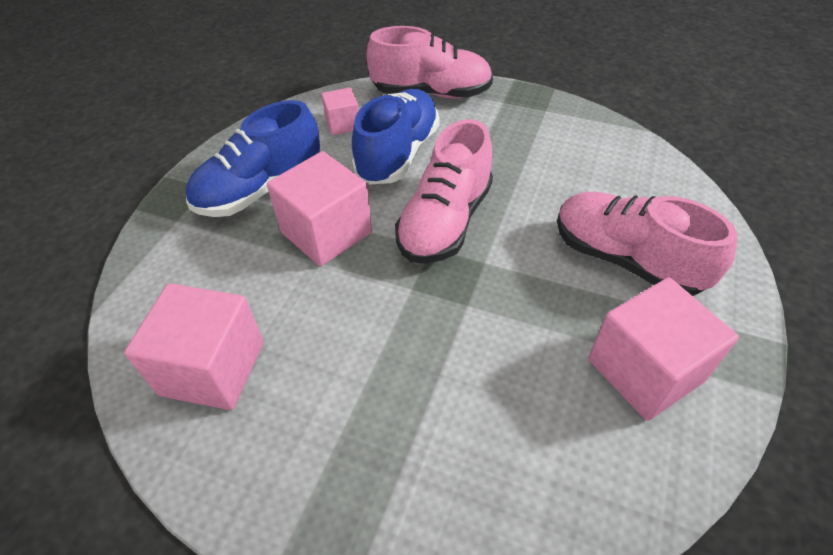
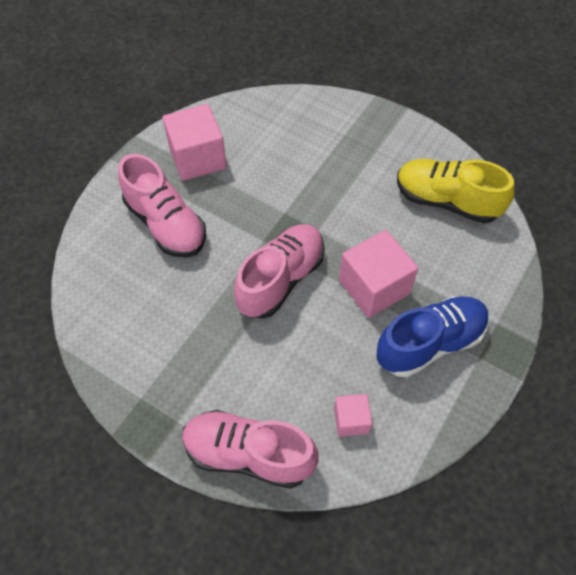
camera: 170 degrees left, 10 degrees up
(212, 368) = (446, 201): pink cube -> yellow shoe
(398, 154) = (303, 364): blue shoe -> none

